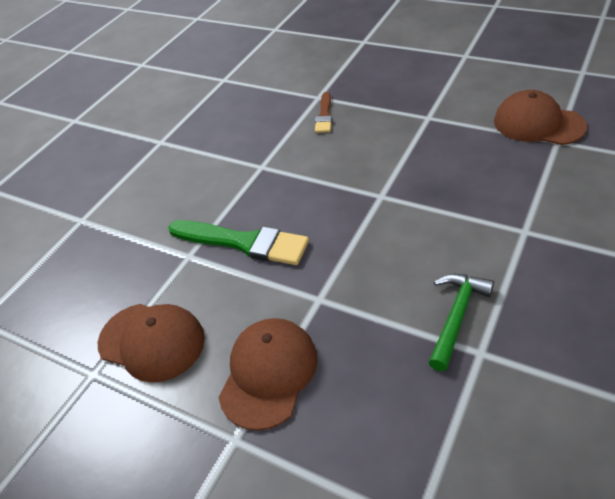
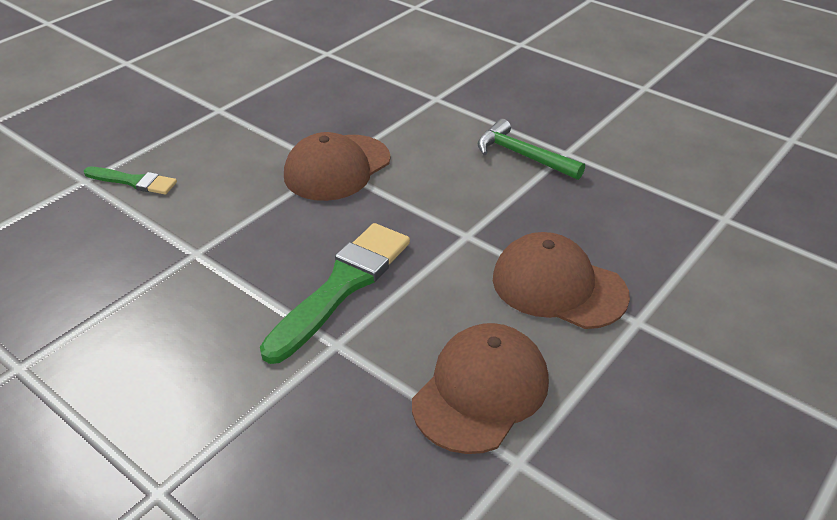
camera: 85 degrees left, 5 degrees down
(324, 115) = (133, 181): brown brush -> green brush
(538, 124) = (292, 55): brown cap -> brown cap (337, 168)

